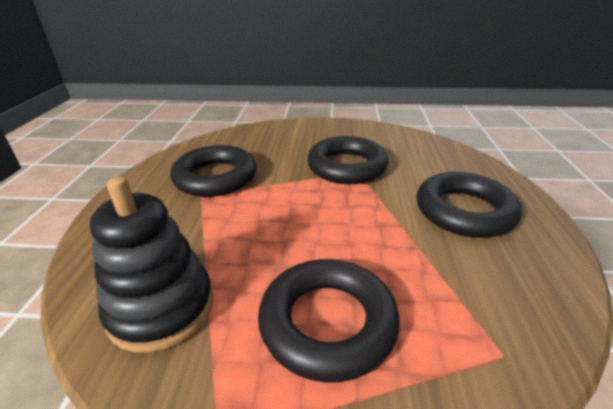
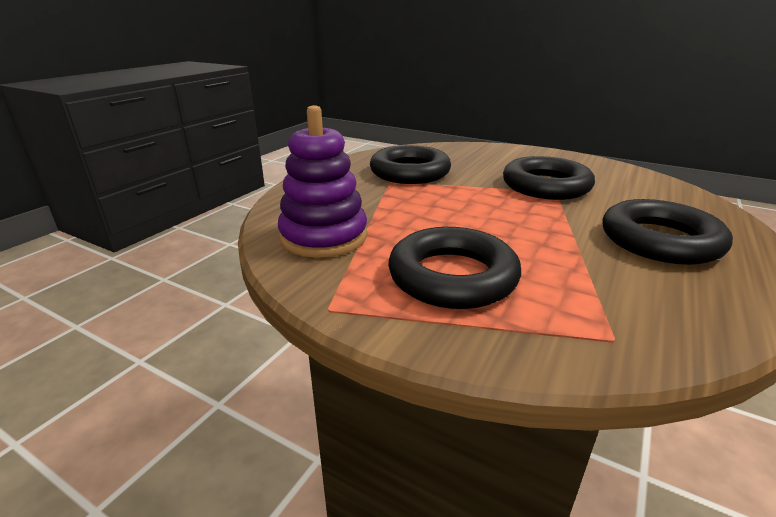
camera: 25 degrees right, 5 degrees down
(161, 308) = (324, 237): black stacking toy -> purple stacking toy

